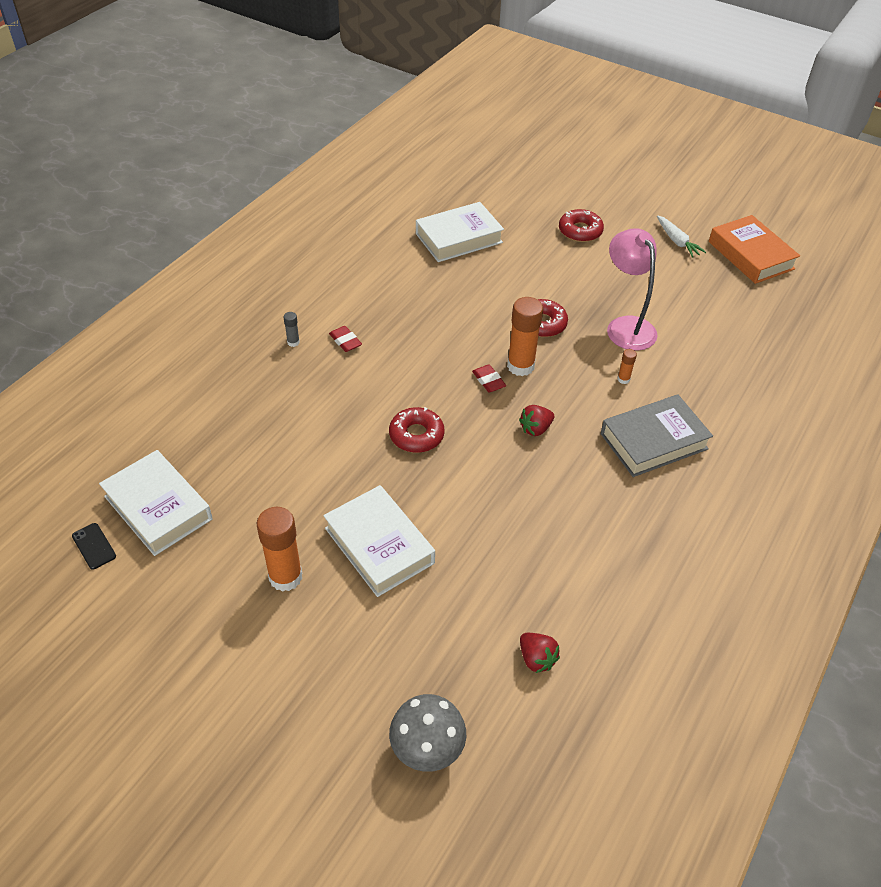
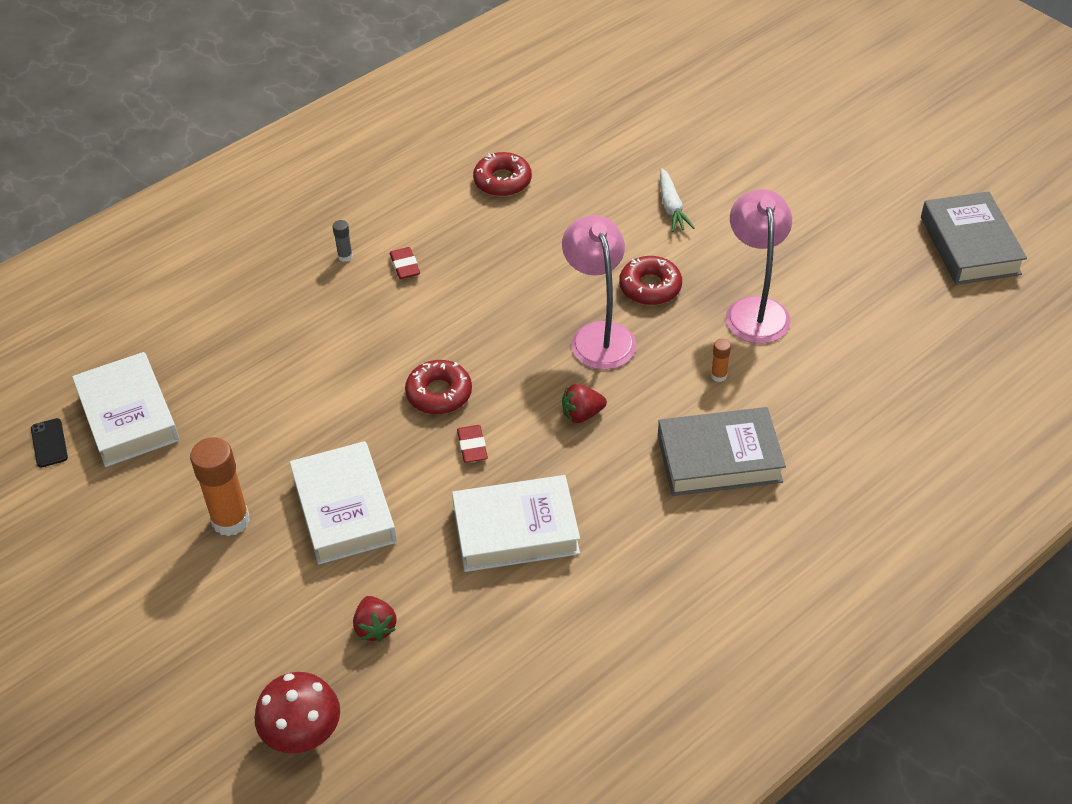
camera: 20 degrees right, 0 degrees up
(427, 749) = (303, 735): grey mushroom -> red mushroom
(458, 238) = (596, 160): white book -> white book (516, 530)
(488, 381) = (552, 345): red eraser -> red eraser (472, 446)
(520, 366) = (599, 335): orange glue stick -> pink lamp
(536, 659) = (462, 672): red strawberry -> red strawberry (375, 627)
(580, 231) = (755, 175): red donut -> red donut (502, 181)
(677, 241) = (878, 210): white carrot -> white carrot (671, 207)
(750, 255) = (969, 246): orange book -> grey book

